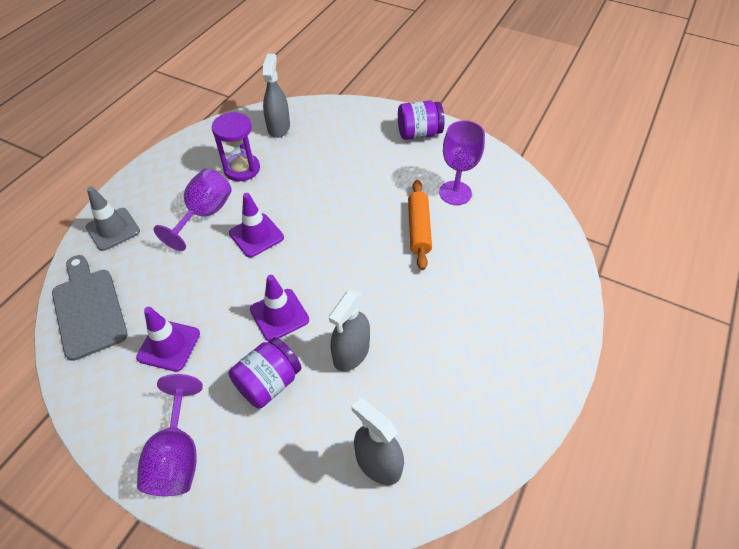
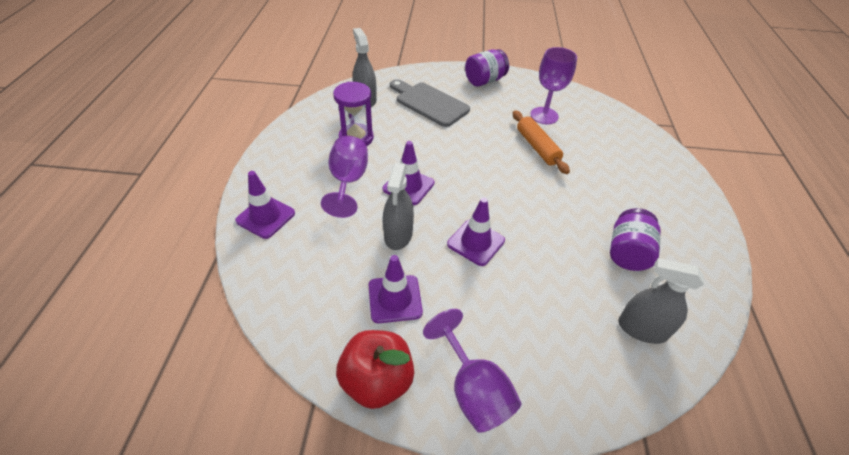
camera: 25 degrees left, 5 degrees down
(88, 309) = (290, 293): grey cutting board -> grey cutting board (429, 103)
(105, 414) = (377, 381): none -> red apple
(113, 229) = (265, 217): grey traffic cone -> purple traffic cone
(269, 383) = (508, 299): purple jar -> purple jar (627, 252)
(351, 353) = (556, 253): grey spray bottle -> grey spray bottle (398, 235)

